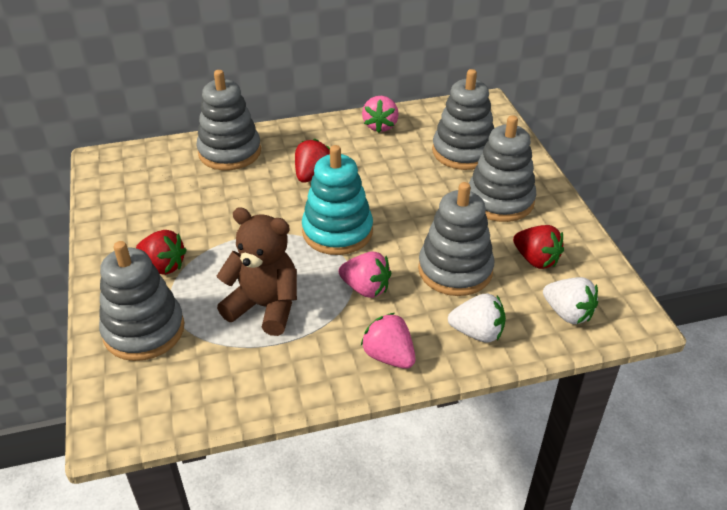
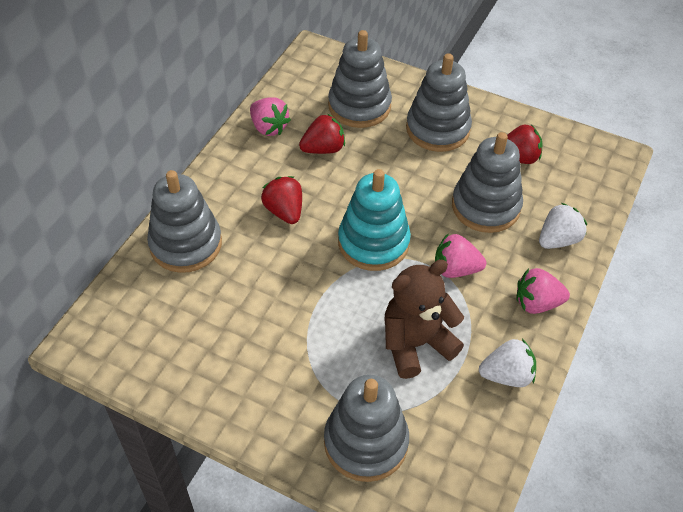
camera: 50 degrees left, 10 degrees up
(163, 266) = (296, 383): red strawberry -> red strawberry (323, 149)
(366, 288) = (455, 269): pink strawberry -> pink strawberry turned 150 degrees counterclockwise
(567, 313) = (582, 182): white strawberry -> white strawberry (506, 375)

